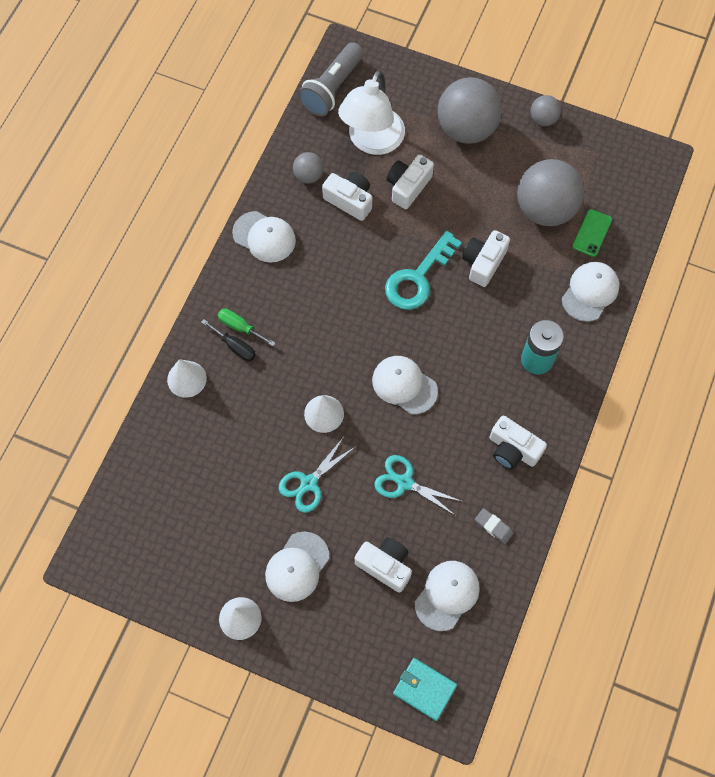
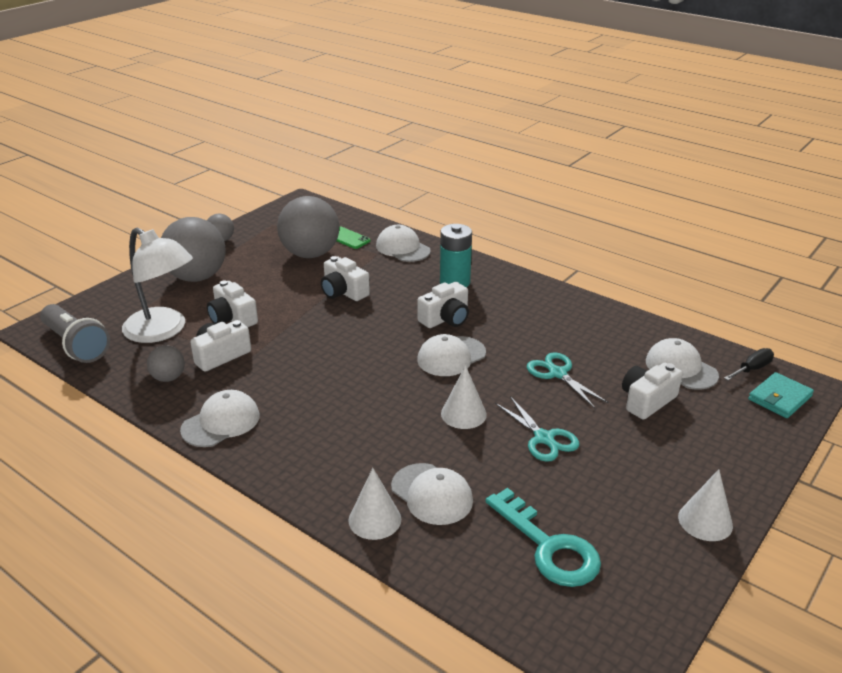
camera: 75 degrees left, 35 degrees down
(235, 346) = (350, 469): black screwdriver -> black screwdriver (752, 369)
(240, 327) = (327, 460): green screwdriver -> none
(297, 567) = (643, 463): white cap -> white cap (432, 494)
(404, 482) = (557, 374): turquoise scissors -> turquoise scissors turned 105 degrees clockwise
(418, 278) = (337, 329): turquoise key -> turquoise key (548, 546)
(493, 527) = (613, 331): grey eraser -> none
(513, 449) = (538, 308): white camera -> white camera (445, 319)

